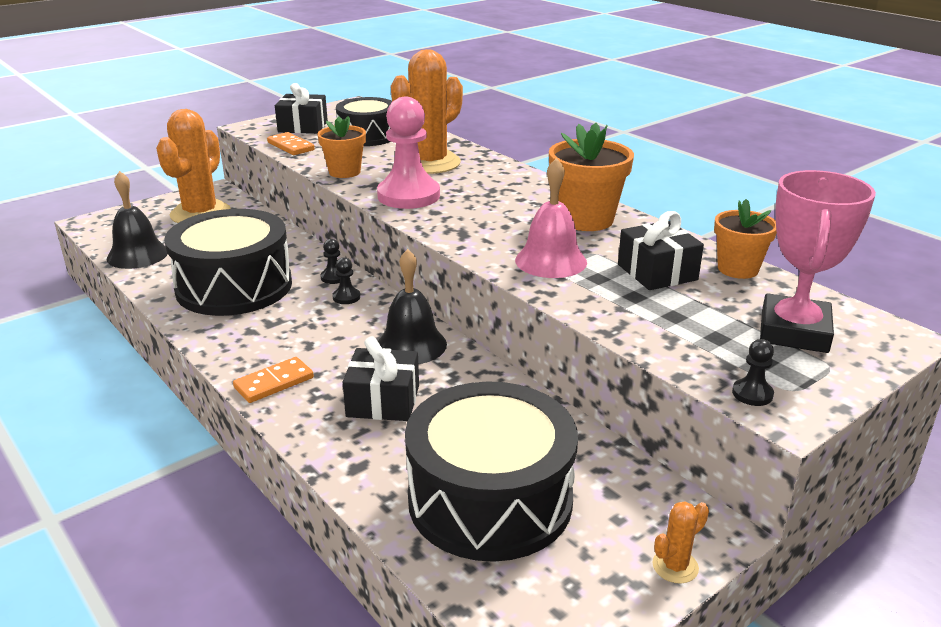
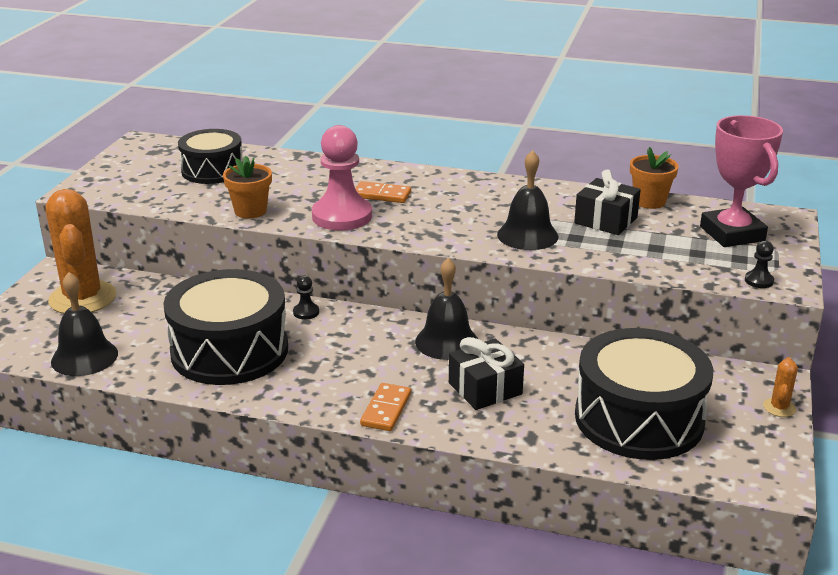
camera: 35 degrees left, 0 degrees up
(291, 146) = (155, 201): orange domino -> orange domino (382, 195)
(303, 127) = (131, 177): black gift -> none
(346, 297) = (341, 324): black pawn -> none
(429, 163) = (311, 181): orange cactus -> none
(551, 261) = (527, 235): pink bell -> black bell
(586, 219) = (505, 195): orange flower pot -> none

